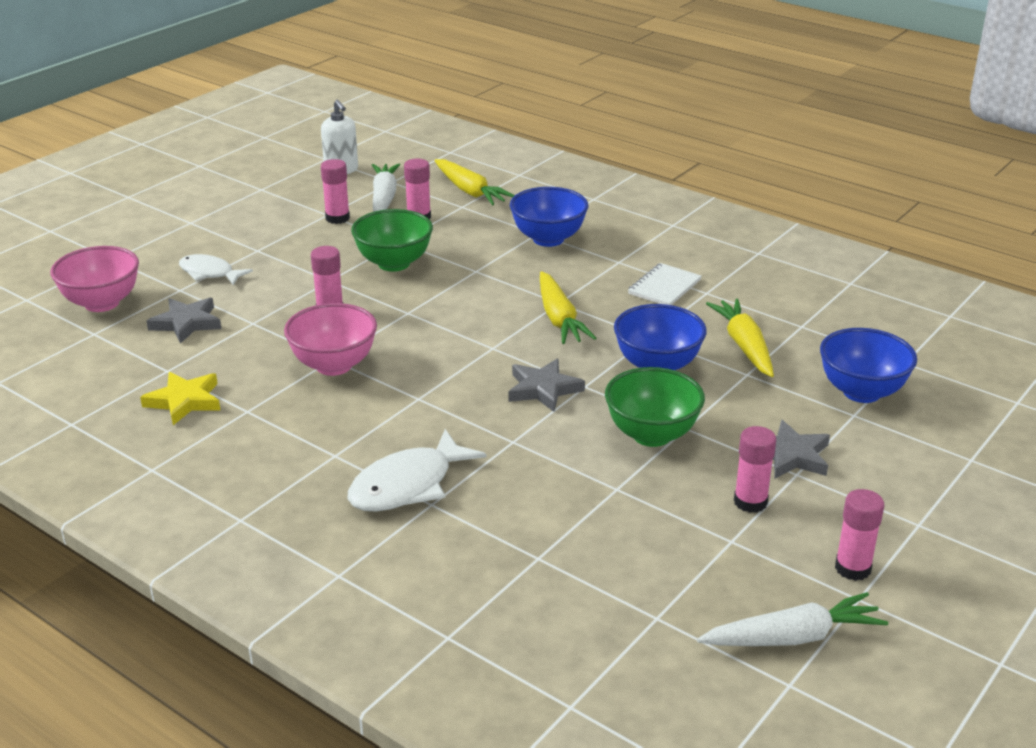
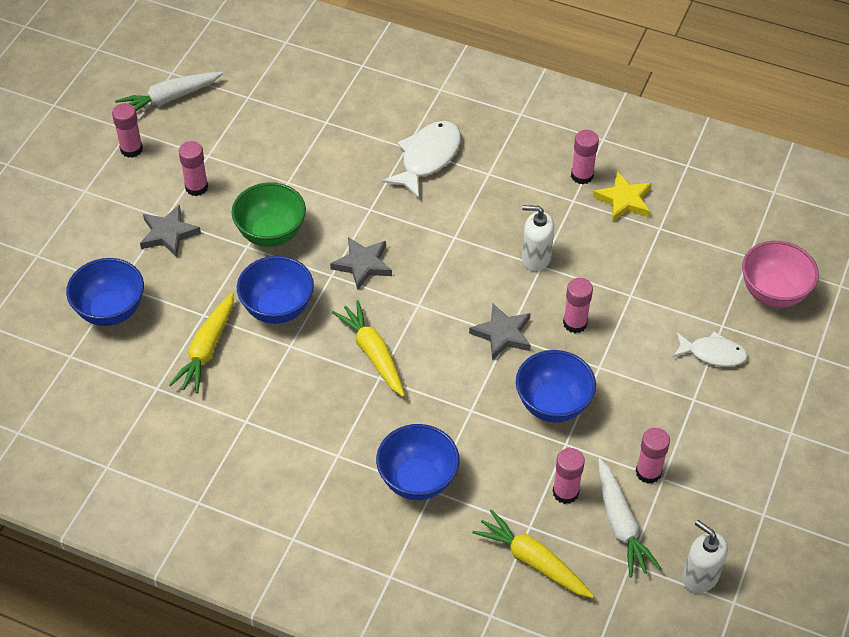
camera: 165 degrees right, 20 degrees up
(186, 323) = (684, 283): grey star -> grey star (502, 334)
(215, 433) = (582, 176): none -> pink glue stick
(334, 365) = (535, 258): pink bowl -> white soap dispenser
(394, 263) = (553, 404): green bowl -> blue bowl
(664, 287) = (286, 421): white notebook -> none
(744, 346) = (207, 349): yellow carrot -> yellow carrot turned 45 degrees clockwise

